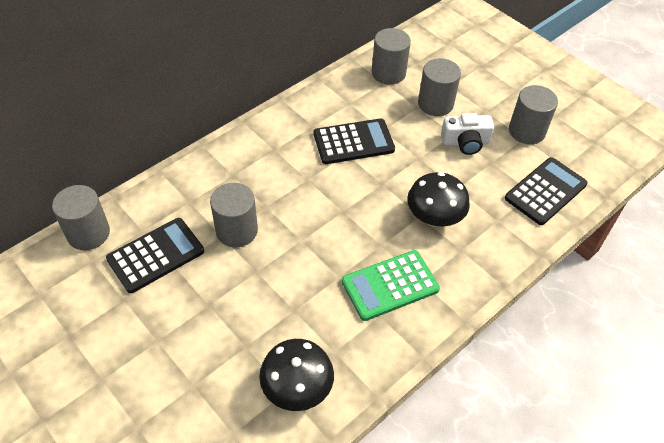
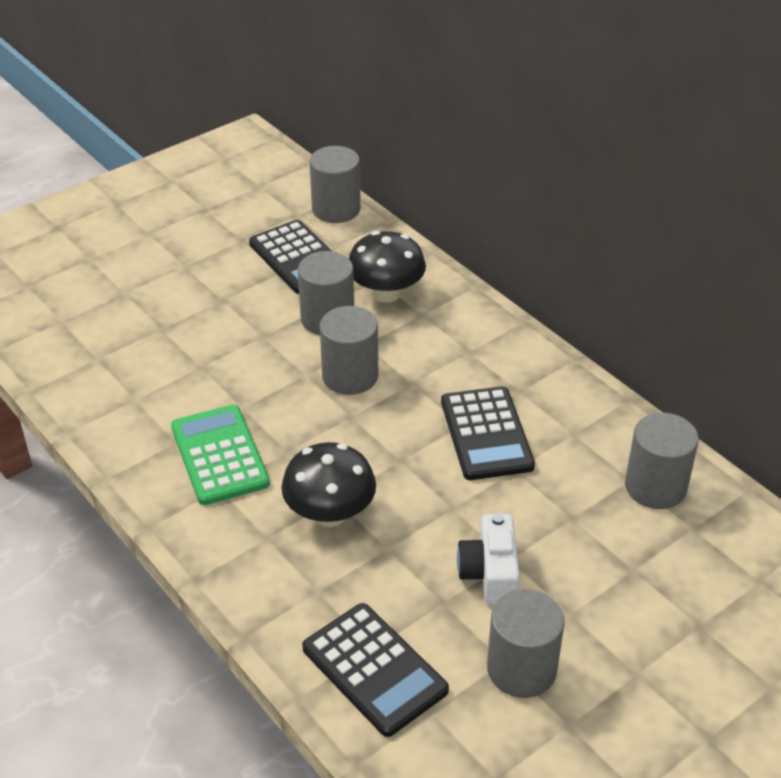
camera: 95 degrees right, 10 degrees down
(297, 388) = (97, 367): black mushroom -> black mushroom (386, 293)
(435, 104) = (582, 543): grey cylinder -> grey cylinder (350, 376)

